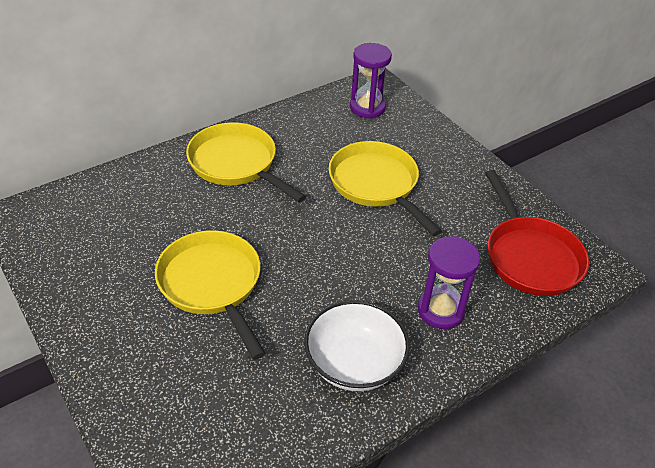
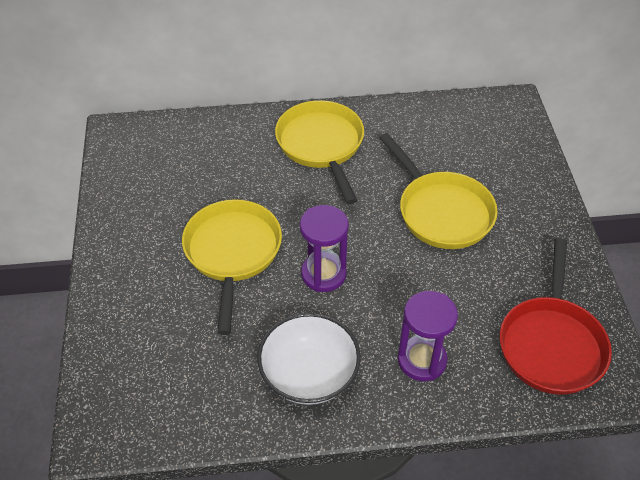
camera: 30 degrees right, 5 degrees up
(367, 108) = (486, 127): purple hourglass -> purple hourglass (323, 274)
(376, 184) = (441, 211): yellow pan -> yellow pan turned 150 degrees clockwise

